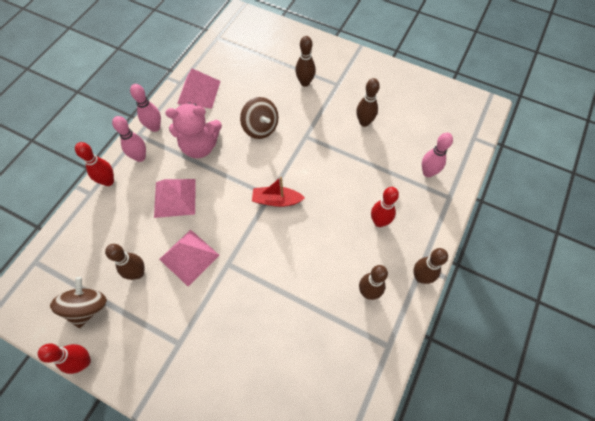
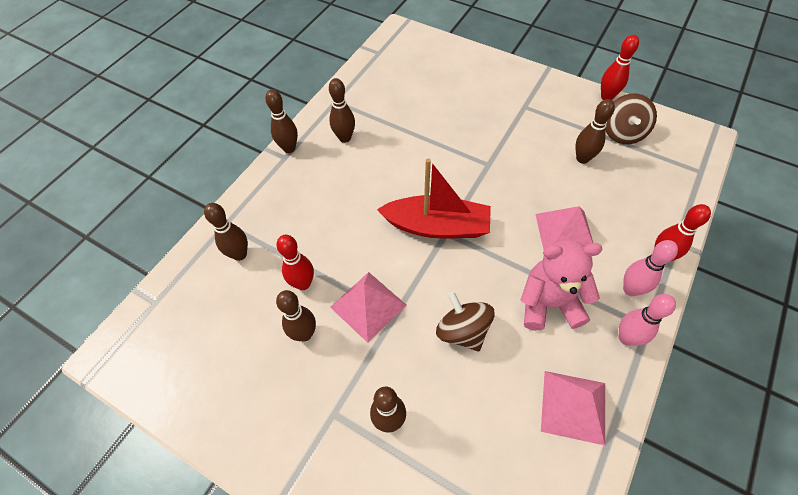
camera: 175 degrees left, 5 degrees down
(189, 257) = (531, 171): pink pyramid -> pink pyramid (368, 305)
(277, 200) = (436, 226): red boat -> red boat, size x1.71
(379, 222) = (318, 199): red bowling pin -> red bowling pin (303, 283)
(427, 172) = (239, 254): pink bowling pin -> brown bowling pin

